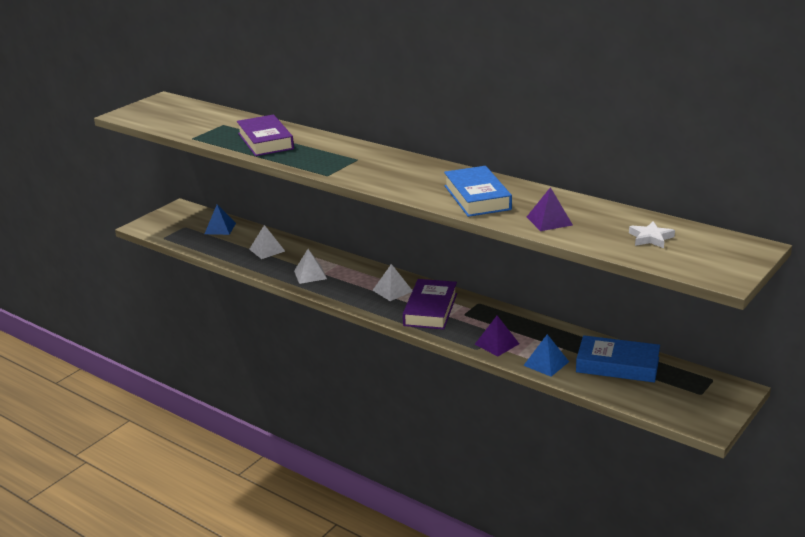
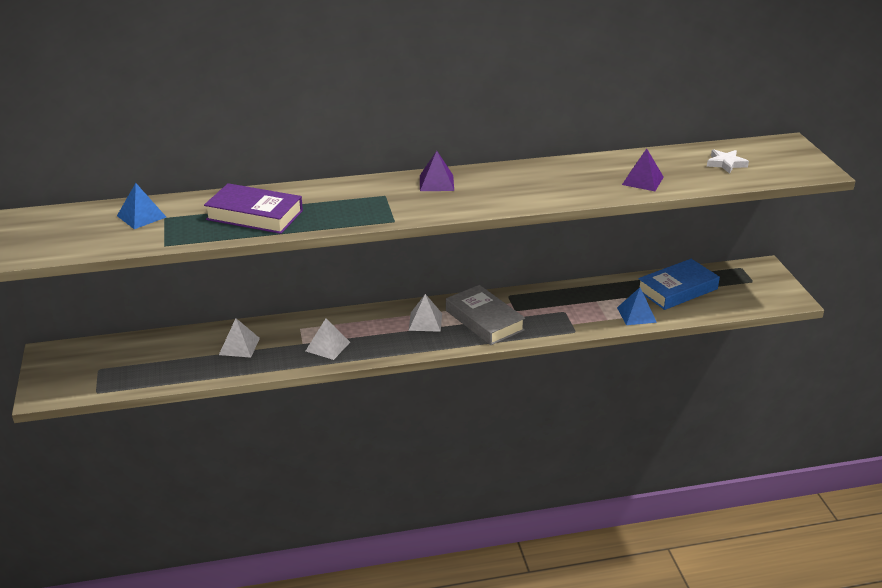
camera: 50 degrees left, 5 degrees up
(220, 228) = (144, 351): blue pyramid -> blue pyramid (141, 216)
(430, 309) = (484, 320): purple book -> grey book
(477, 197) = (555, 185): blue book -> none
(497, 344) = (580, 319): purple pyramid -> purple pyramid (436, 183)

